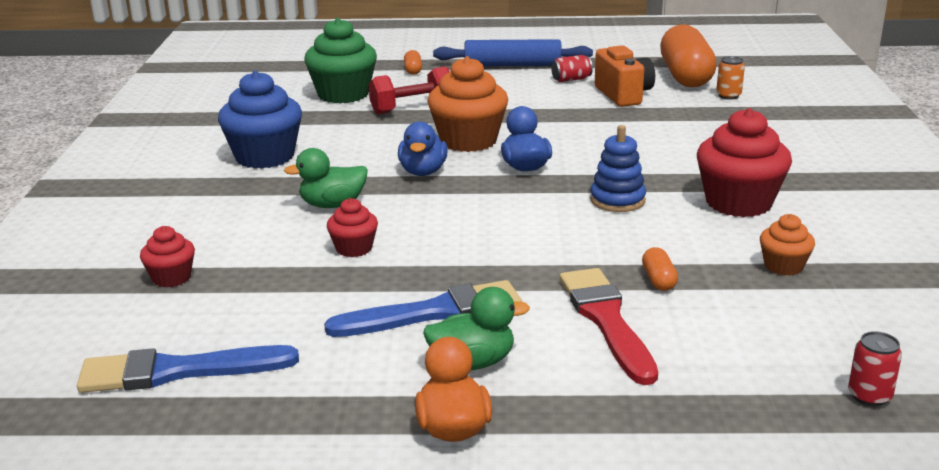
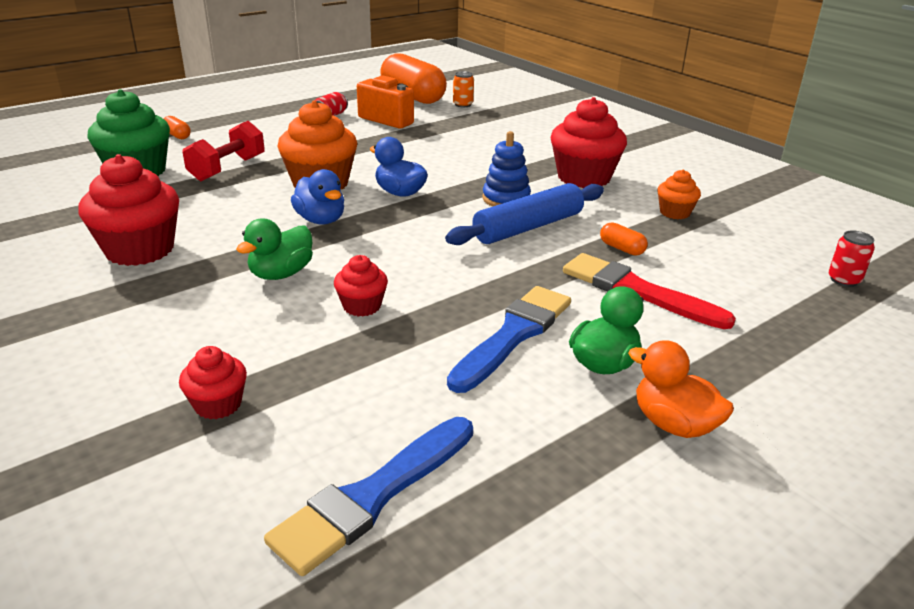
camera: 40 degrees left, 5 degrees up
(265, 157) = (140, 250): blue cupcake -> red cupcake
(512, 65) = (264, 114): blue rolling pin -> blue rolling pin (528, 227)

